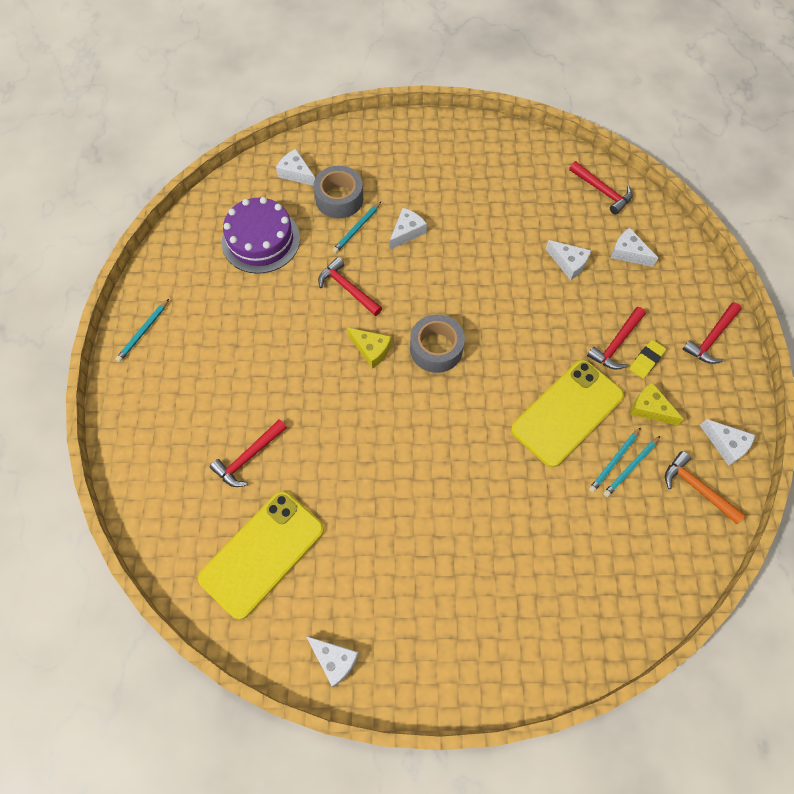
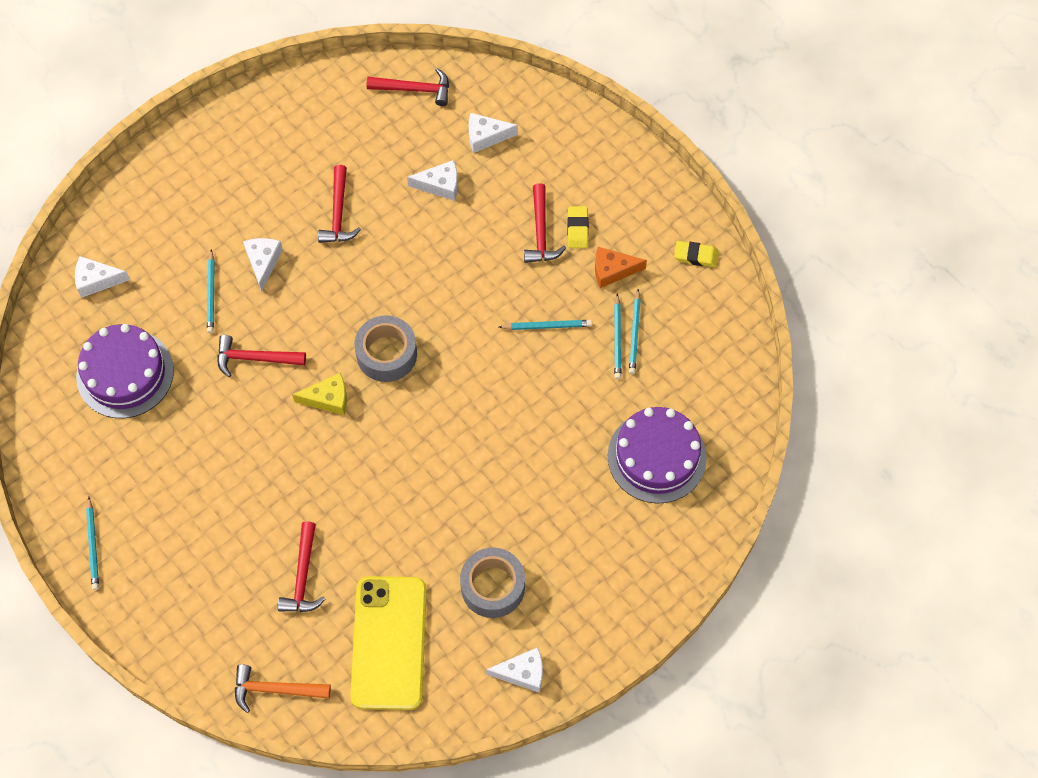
camera: 40 degrees left, 0 degrees up
(339, 198) = (165, 276): grey tape -> grey tape (492, 587)
(567, 413) = (547, 326): yellow phone -> turquoise pencil
(574, 575) = (657, 456): none -> purple cake
(650, 408) = (612, 270): yellow cheese -> orange cheese
(697, 488) = (699, 311): orange hammer -> orange hammer (275, 689)
(711, 338) = (617, 168): red hammer -> red hammer (338, 213)
(726, 444) = (696, 256): white cheese -> yellow eraser

